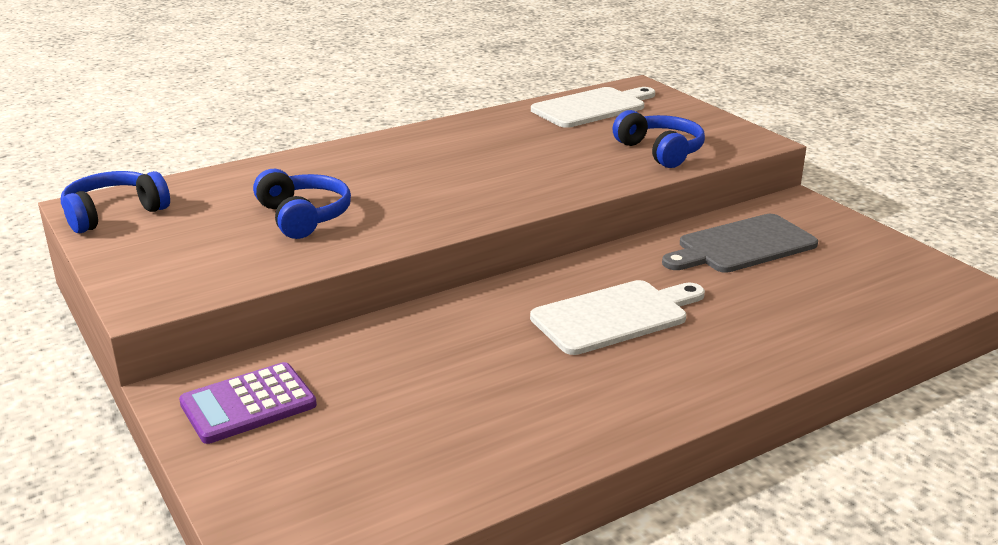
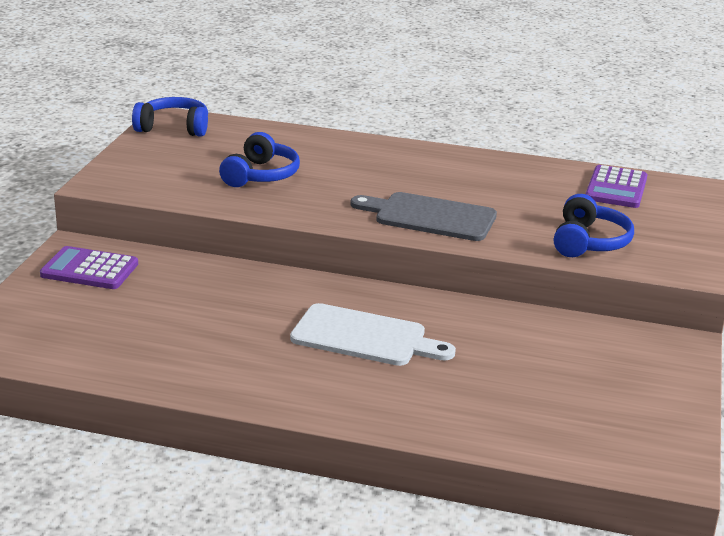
camera: 45 degrees right, 0 degrees up
(592, 107) = (616, 188): white cutting board -> purple calculator
(741, 246) = (557, 346): grey cutting board -> grey cutting board (430, 216)

